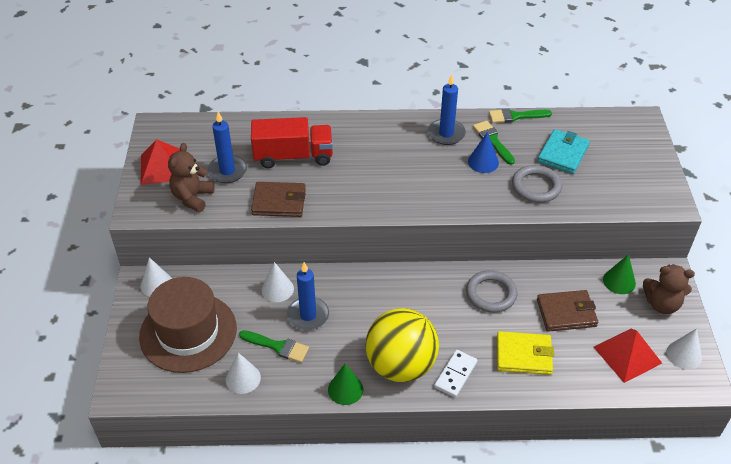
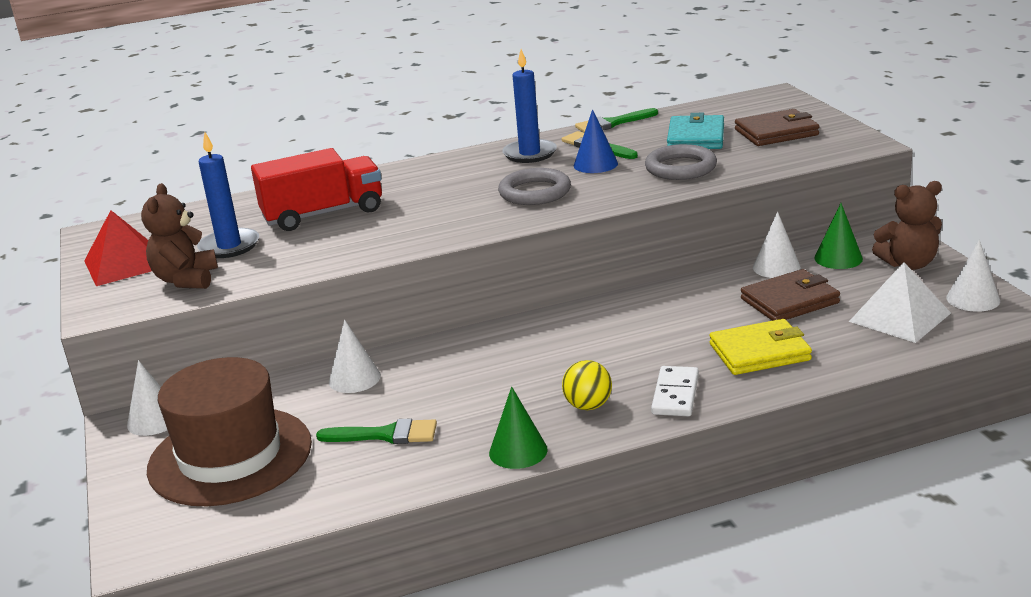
camera: 15 degrees left, 20 degrees down
(243, 378) = (346, 482): white cone -> white cone (776, 267)
(279, 202) = (324, 255): brown wallet -> brown wallet (776, 132)
(308, 315) = (416, 392): blue candle -> none
(400, 365) = (588, 406): yellow ball -> yellow ball, size x0.43
(491, 294) = (674, 309): grey ring -> grey ring (535, 192)
(627, 354) = (899, 317): red pyramid -> white pyramid

